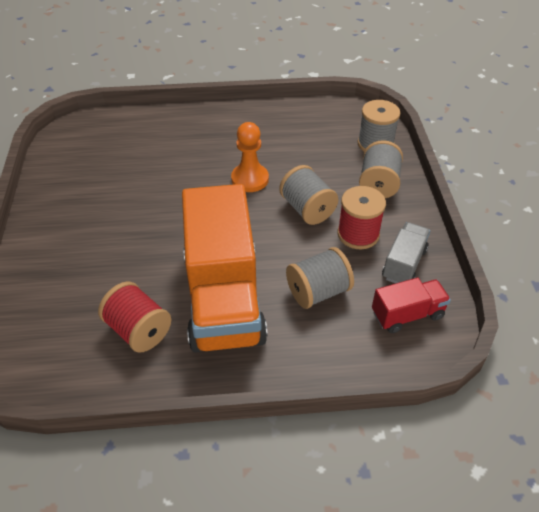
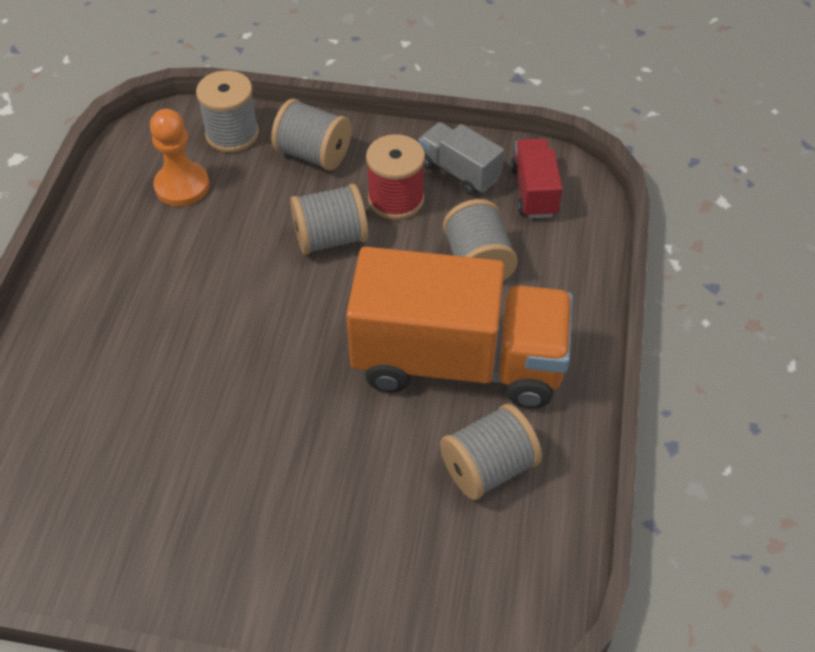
camera: 75 degrees left, 5 degrees up
(138, 330) = (488, 468): red spool -> grey spool
(250, 179) = (241, 289): orange pawn -> orange pawn (182, 186)

